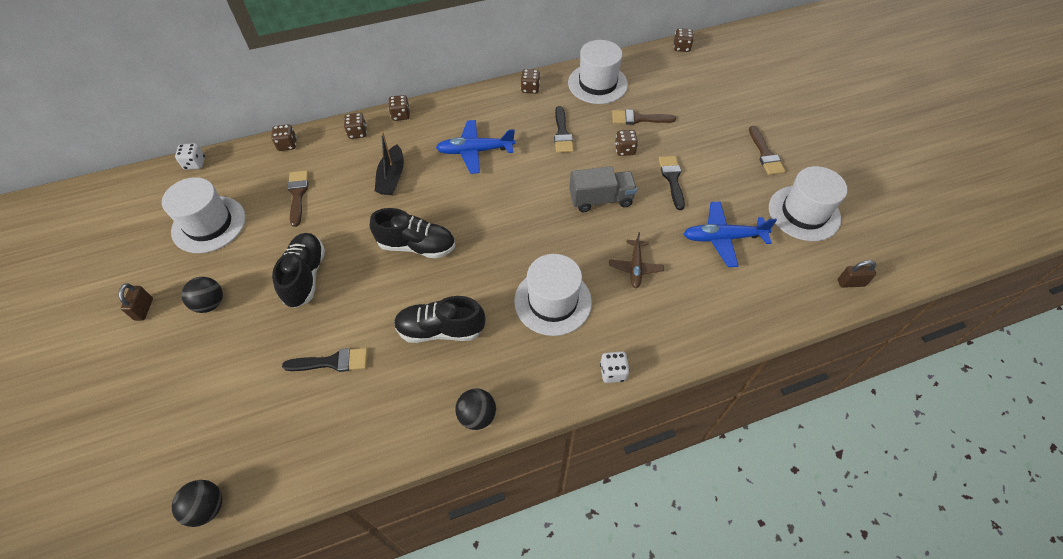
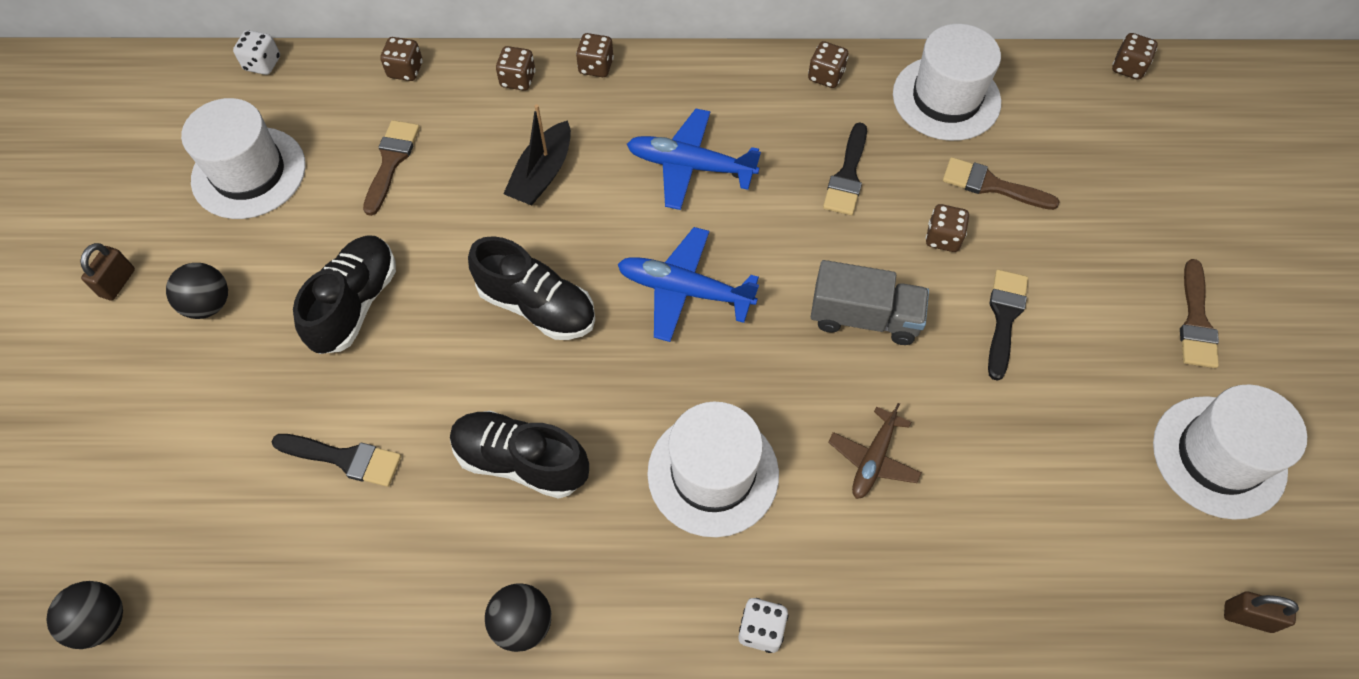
camera: 20 degrees right, 5 degrees up
(723, 238) = (1048, 456): blue plane -> blue plane (684, 290)

